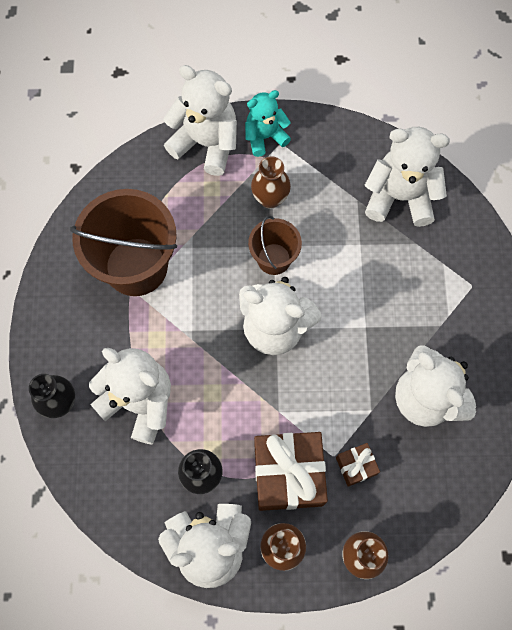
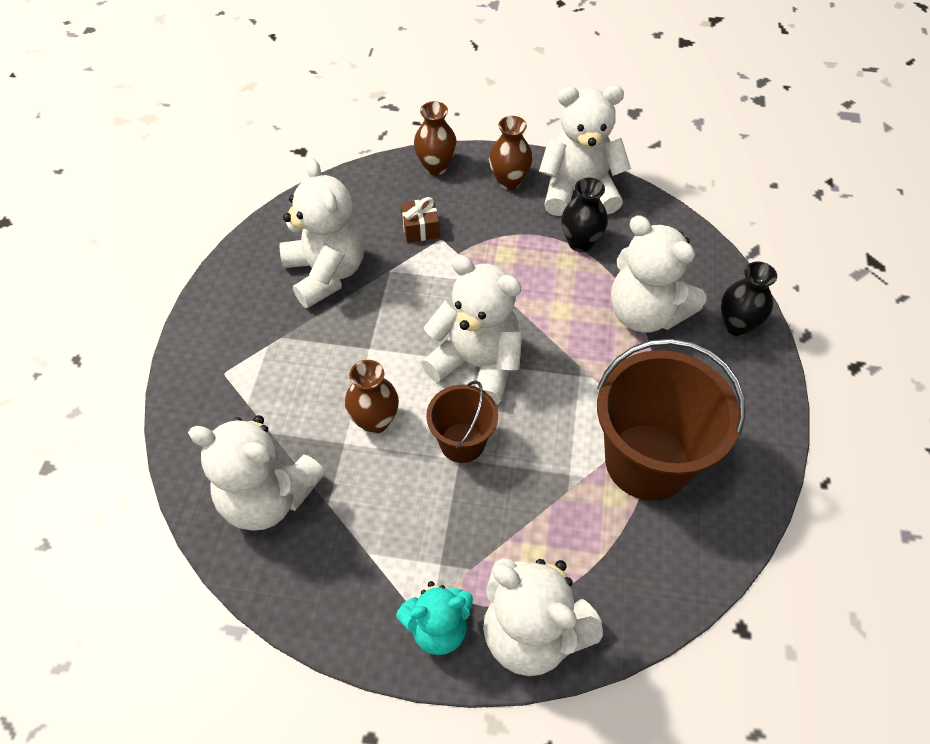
camera: 170 degrees left, 15 degrees down
(270, 199) = (450, 525): brown vase -> brown vase (375, 421)
(288, 474) = (491, 231): brown gift -> none

